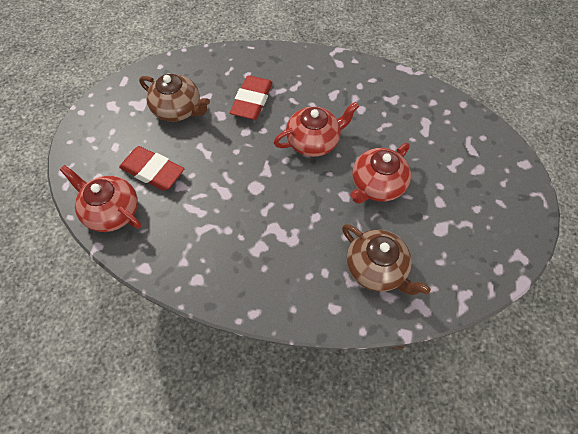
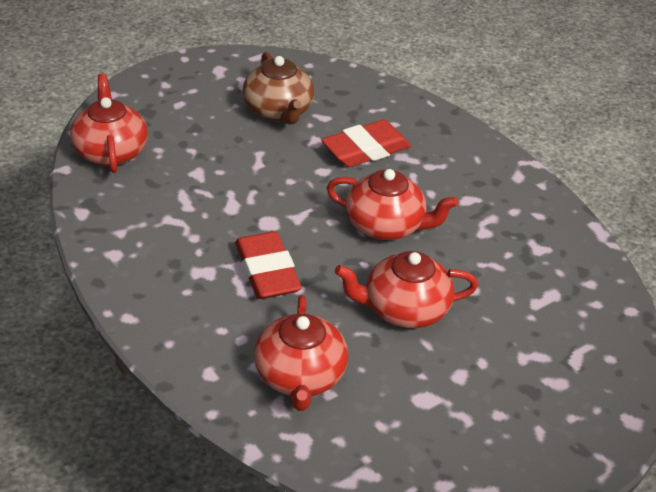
camera: 40 degrees right, 20 degrees down
(153, 171) = (187, 145): red eraser -> red eraser (267, 271)
(376, 268) = (300, 376): brown teapot -> red teapot

